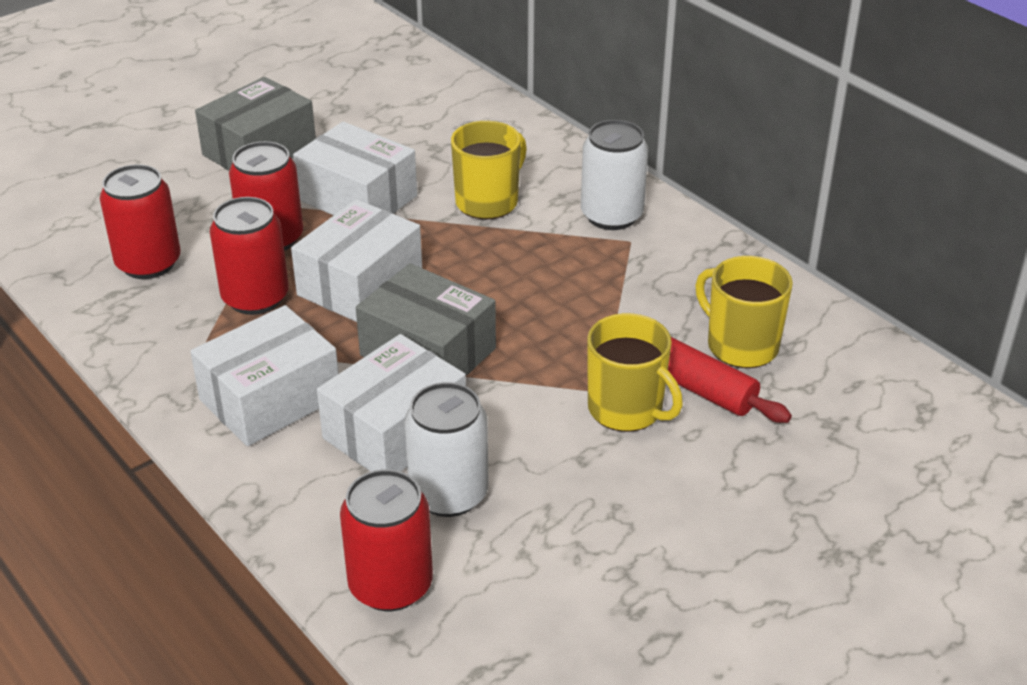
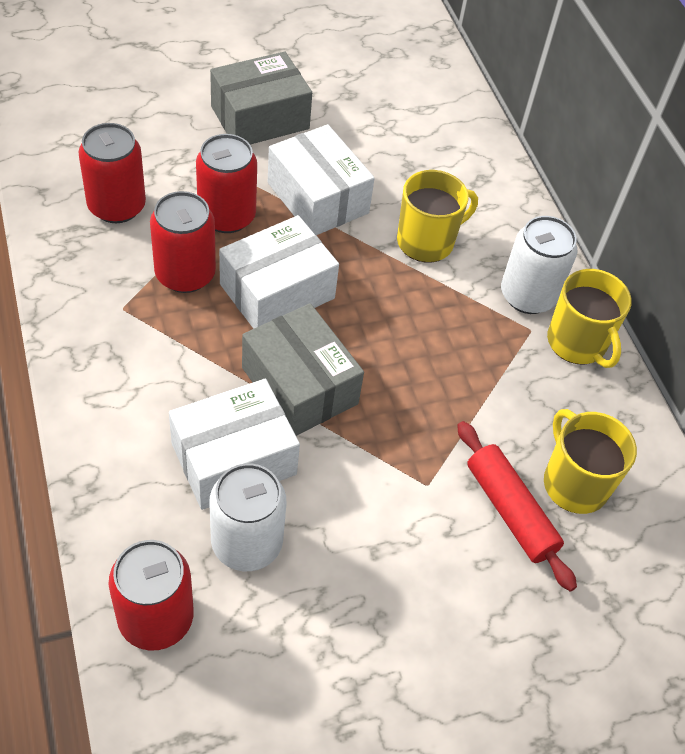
camera: 15 degrees right, 15 degrees up
(270, 398) = (149, 385): white box -> none
(627, 409) = (439, 513): yellow mug -> yellow mug (577, 343)

